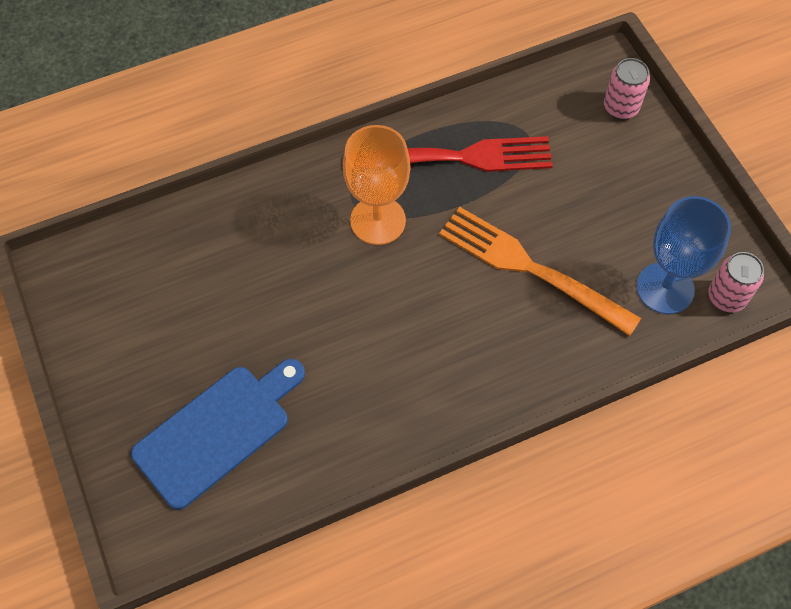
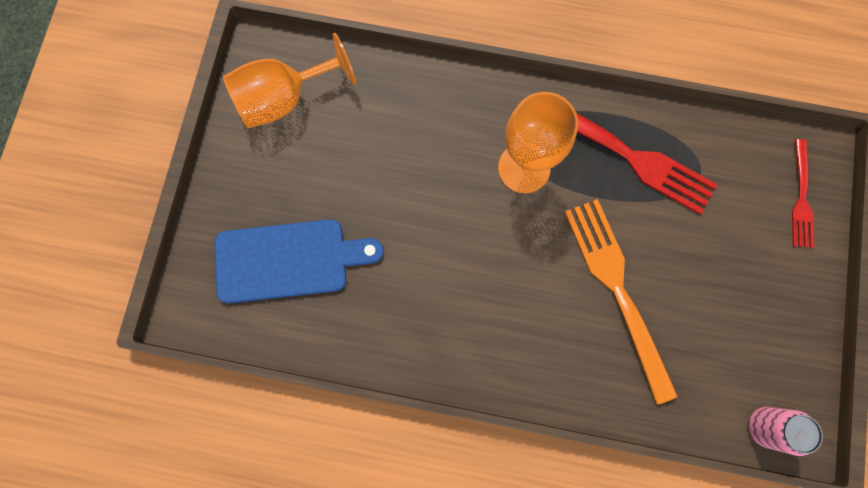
camera: 35 degrees right, 15 degrees up
(111, 295) = (284, 99): none -> orange goblet
(621, 107) = (801, 198): pink can -> red fork
(665, 288) = (717, 383): blue goblet -> none

